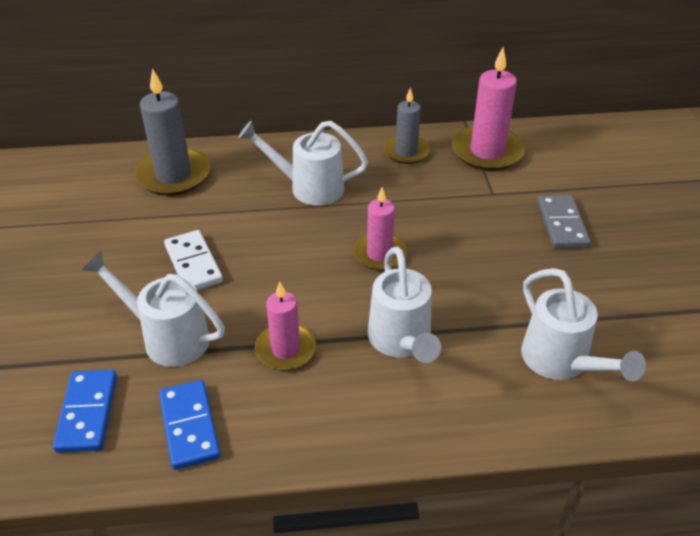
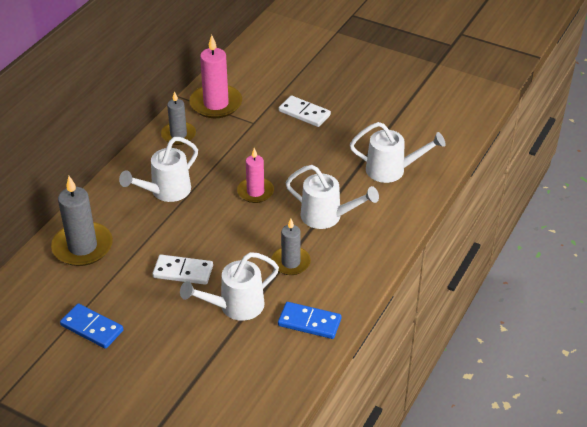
camera: 55 degrees left, 0 degrees up
(87, 413) = (262, 361): blue domino -> blue domino (92, 328)
(285, 349) = (290, 262): pink candle -> grey candle
(561, 224) = (304, 113): grey domino -> white domino

